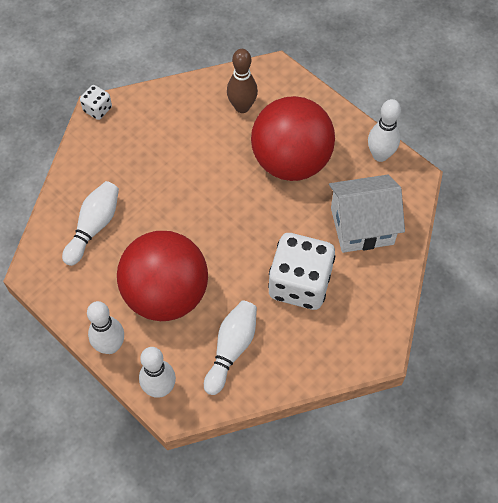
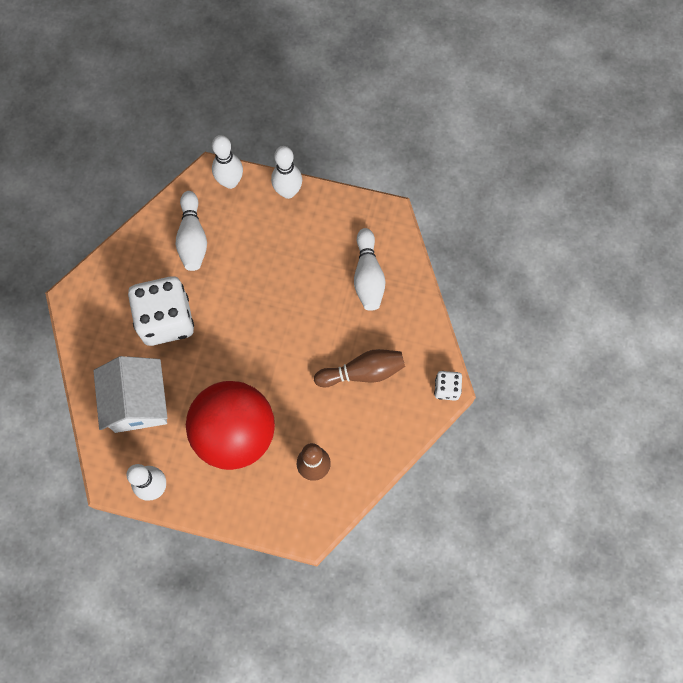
camera: 150 degrees right, 10 degrees up
(155, 154) = (362, 372): none -> brown bowling pin
(166, 294) = (271, 253): red ball -> none
(362, 226) = (138, 402): white house -> white house turned 60 degrees counterclockwise

